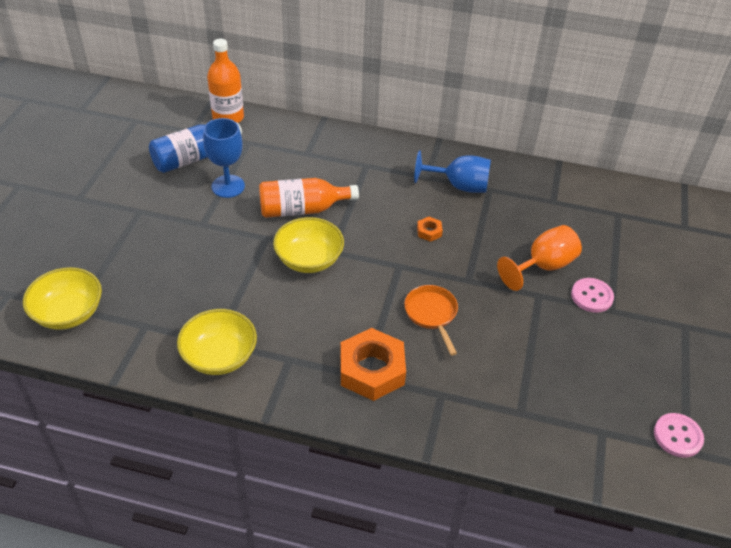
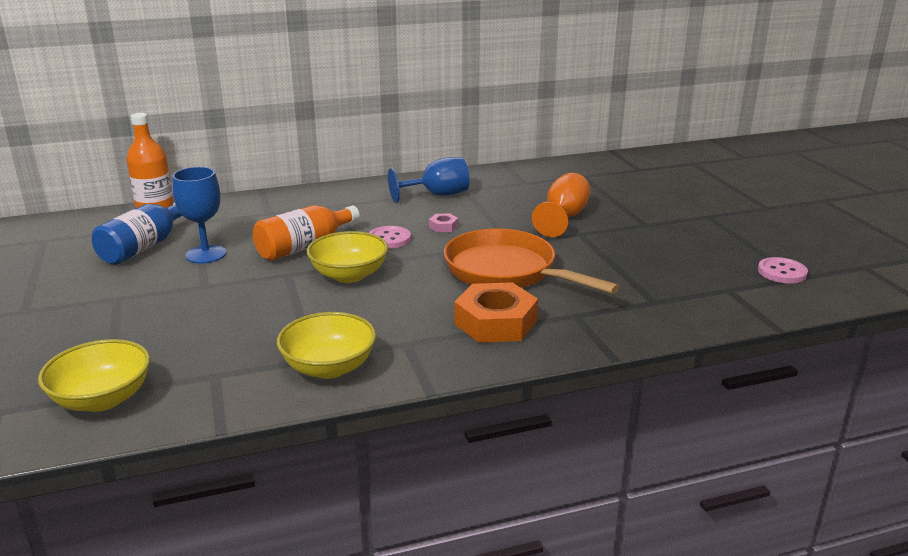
camera: 30 degrees left, 20 degrees down
(429, 232) = (443, 226): orange nut -> pink nut
(432, 314) = (507, 272): orange pan -> orange pan, size x1.91
(591, 296) = (621, 222): pink button -> pink button (389, 239)

